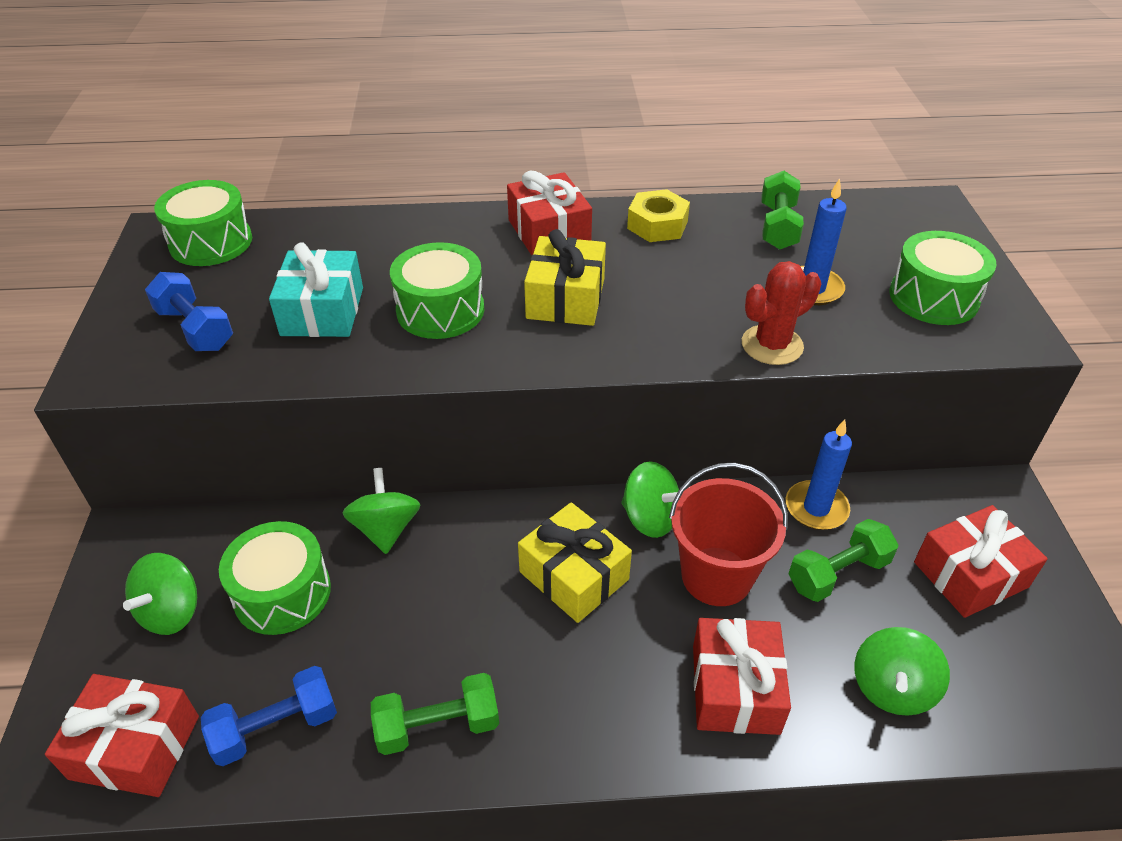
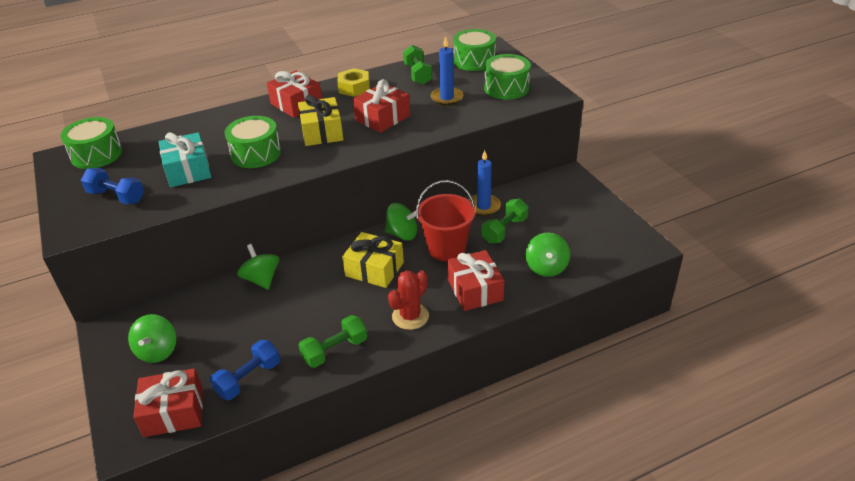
camera: 20 degrees left, 5 degrees down
(282, 593) = (218, 323): green drum -> green drum (474, 61)
(772, 345) = (437, 126): red cactus -> red cactus (410, 316)
(970, 574) = (565, 213): red gift -> red gift (382, 118)

